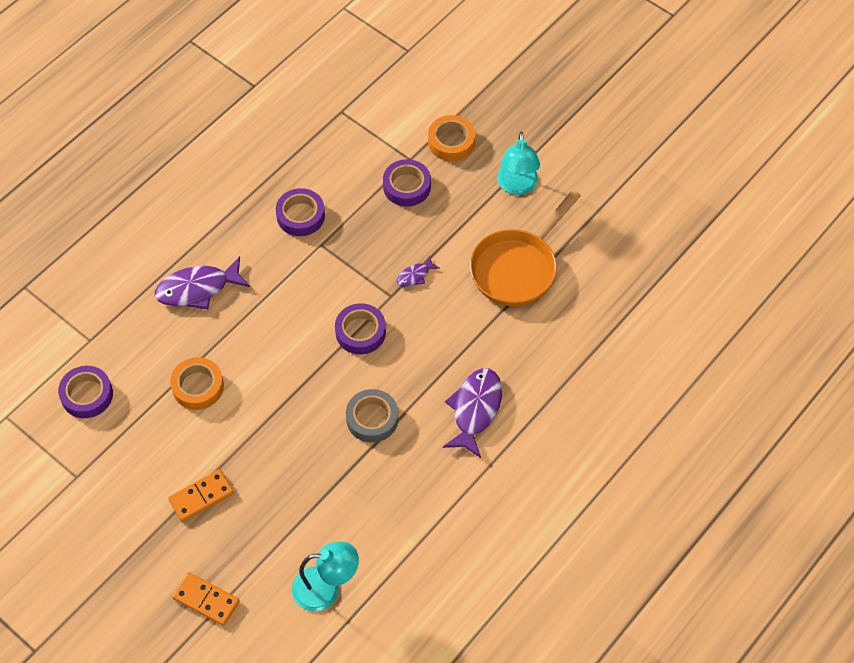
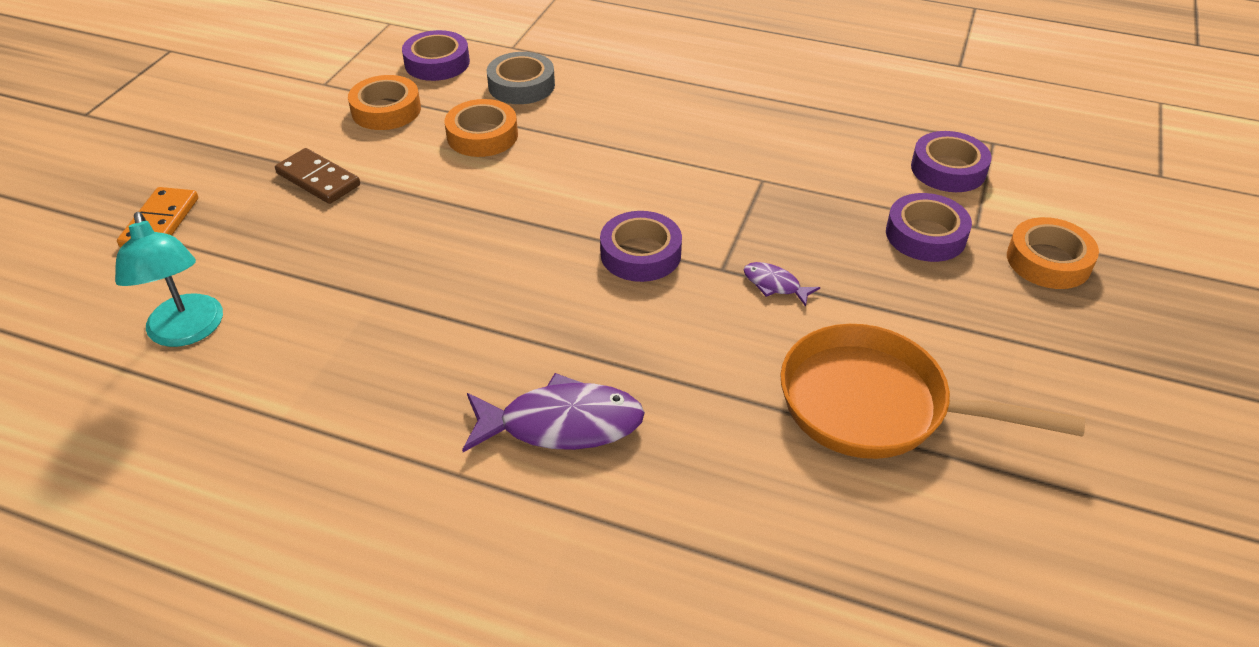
camera: 70 degrees right, 15 degrees down
(135, 440) = (386, 110): none -> orange tape
(198, 289) = (626, 100): purple fish -> none
(201, 497) = (318, 179): orange domino -> brown domino
(300, 216) = (795, 151): purple tape -> purple tape (948, 169)
(372, 419) = (495, 305): grey tape -> grey tape (521, 85)
(517, 186) = (1037, 362): turquoise lamp -> none

